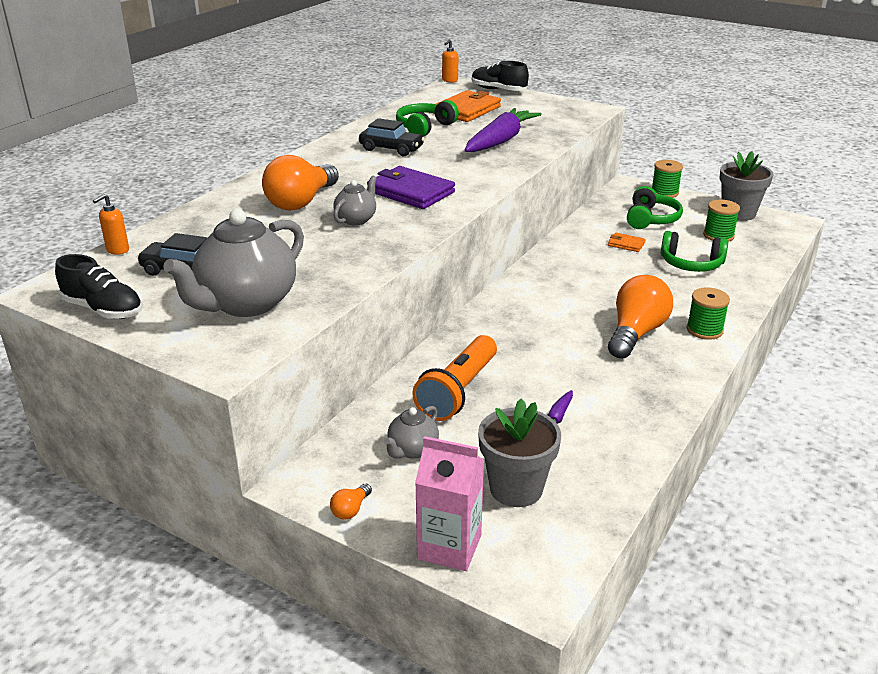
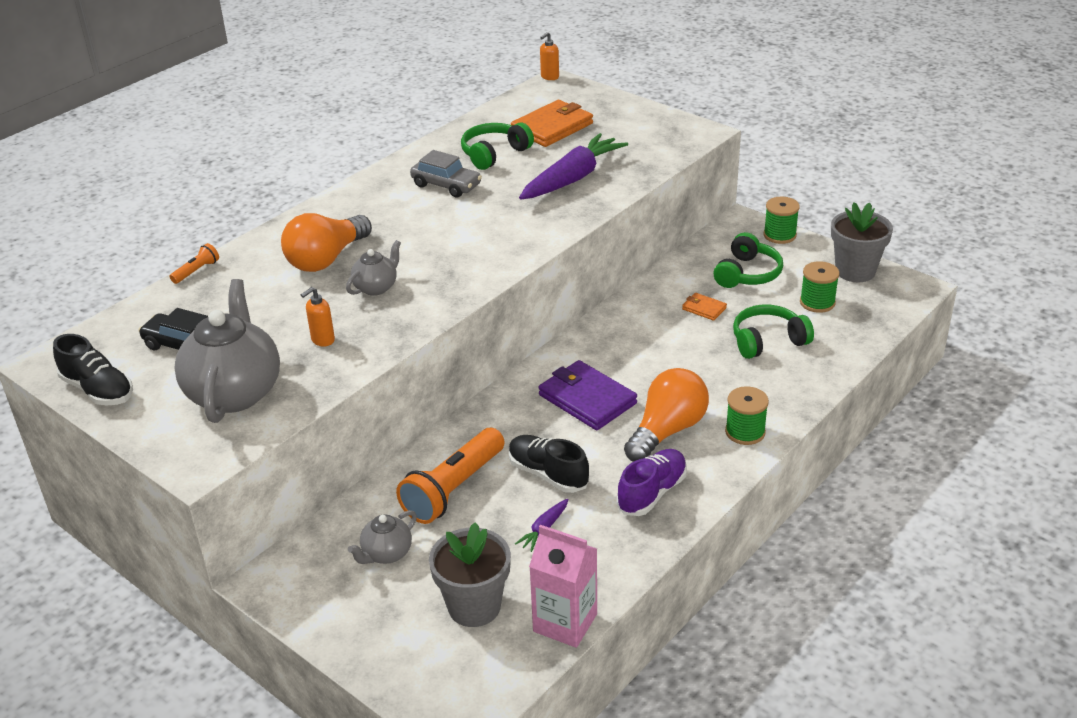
camera: 10 degrees right, 5 degrees up
(117, 250) = (126, 314): orange soap dispenser -> orange soap dispenser (322, 340)
(178, 216) = (196, 271): none -> orange flashlight
(246, 304) = (235, 392): grey teapot -> grey teapot turned 135 degrees clockwise
(351, 510) = (308, 614): orange light bulb -> none
(391, 149) = (446, 185): black car -> grey car
(410, 192) = (446, 251): purple wallet -> purple wallet (587, 399)
(449, 547) = (389, 663): pink carton -> pink carton (565, 623)
(498, 90) = (601, 95): black shoe -> black shoe (548, 474)
(644, 382) = (652, 493): none -> purple shoe
(691, 264) = (768, 341): green headphones -> green headphones turned 135 degrees clockwise

